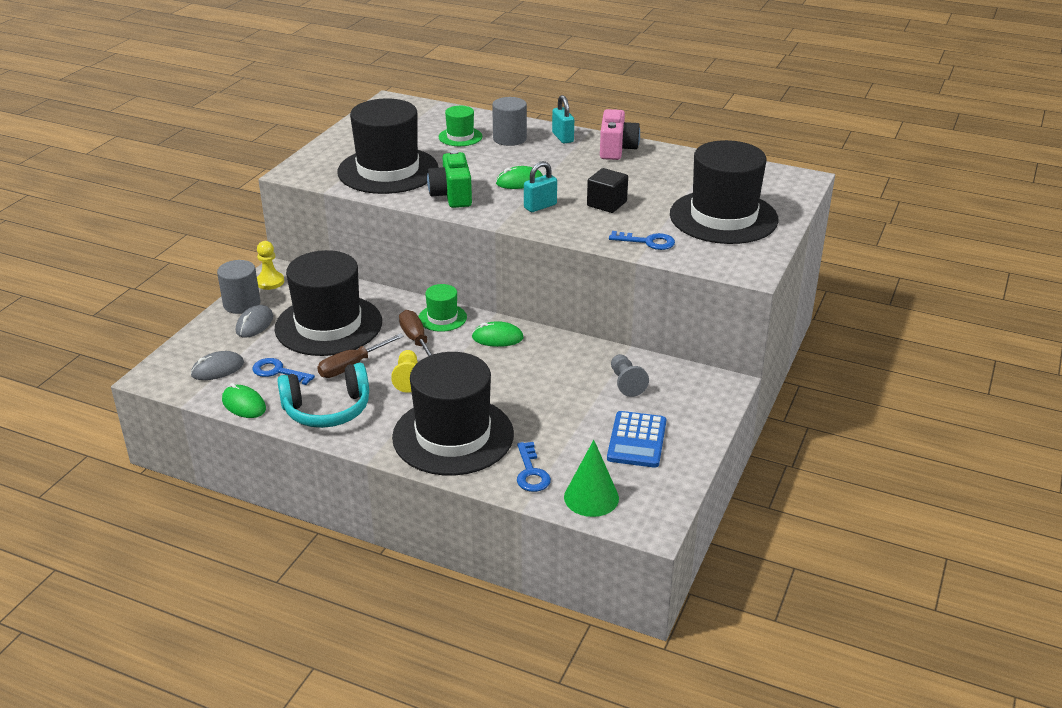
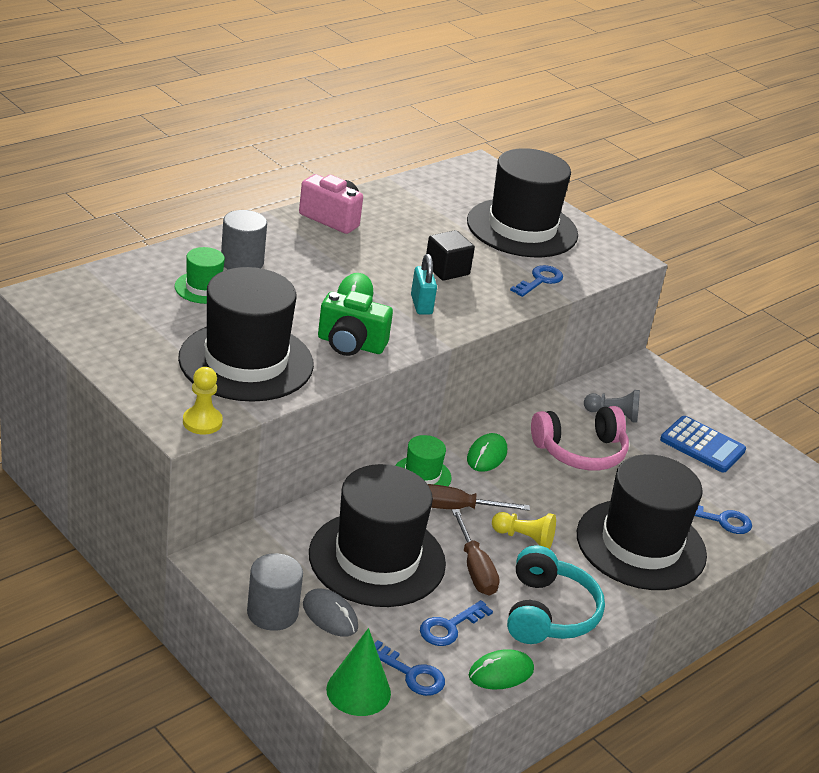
camera: 70 degrees left, 0 degrees up
(217, 369) = (411, 674): grey mouse -> blue key
(270, 282) = (236, 574): yellow pawn -> yellow pawn (202, 422)
(552, 379) = (580, 451): none -> pink headphones
(563, 137) = (272, 233): turquoise padlock -> none
(591, 497) = (771, 501): green cone -> green cone (358, 691)

